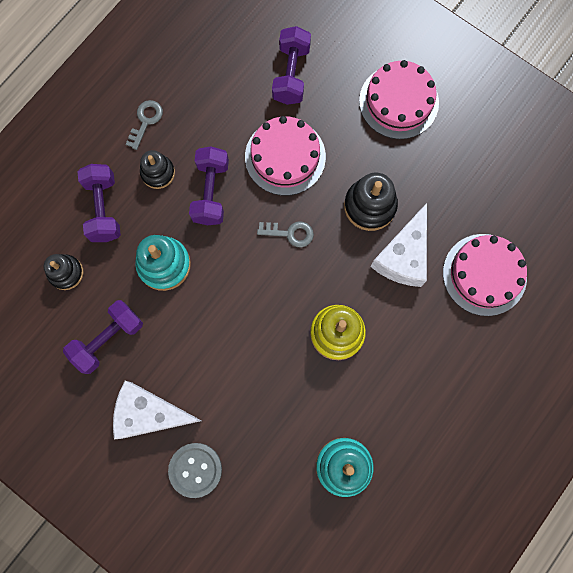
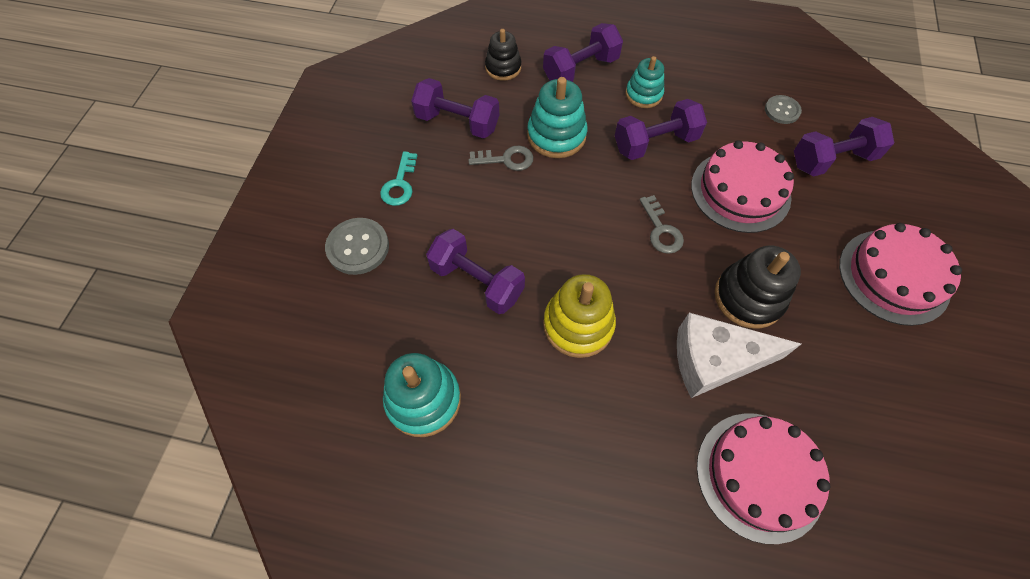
camera: 65 degrees right, 15 degrees down
(146, 121) = (686, 66): grey key -> grey key (506, 159)
(150, 413) = (400, 184): white cheese -> turquoise key
(158, 173) = (643, 94): black stacking toy -> turquoise stacking toy
(229, 78) = (782, 110): none -> grey button
(269, 389) = (477, 281): none -> purple dumbbell

